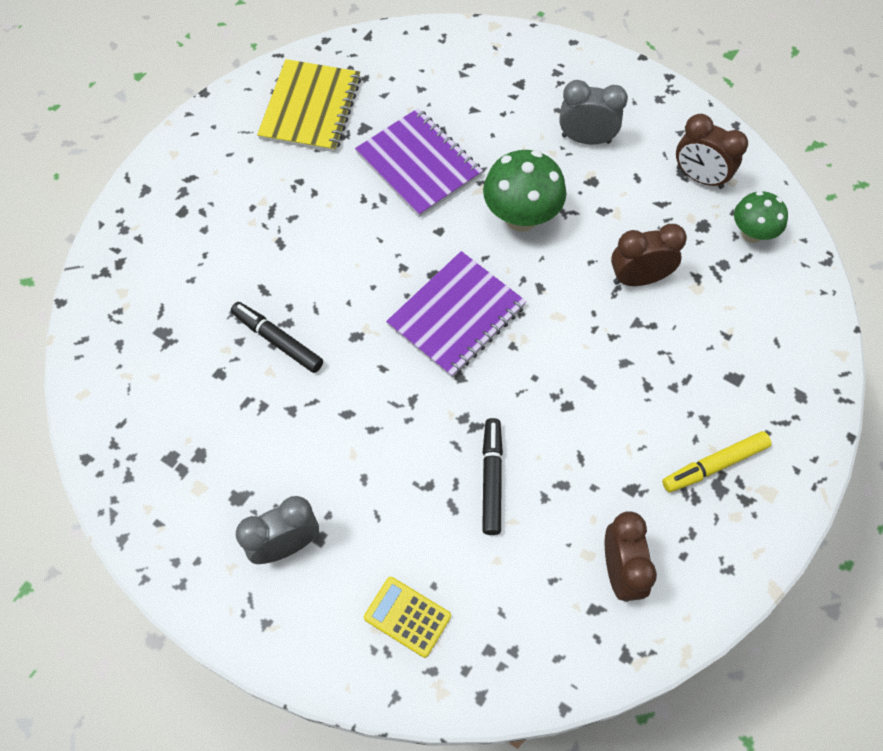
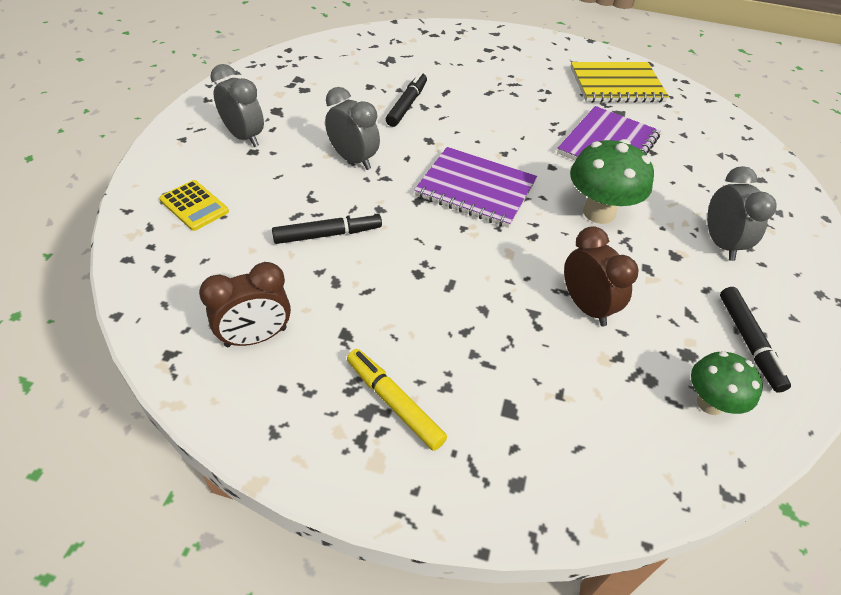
camera: 70 degrees right, 15 degrees down
(370, 426) = (353, 160): none -> grey clock
(407, 617) = (194, 206): yellow calculator -> yellow calculator turned 120 degrees clockwise
(699, 177) = (748, 342): brown clock -> black marker

